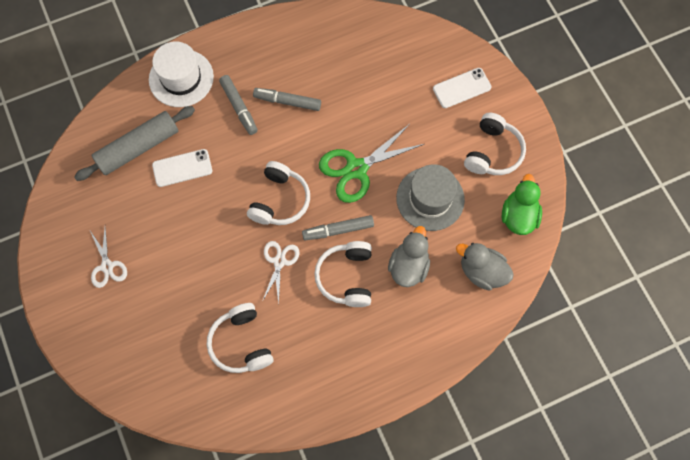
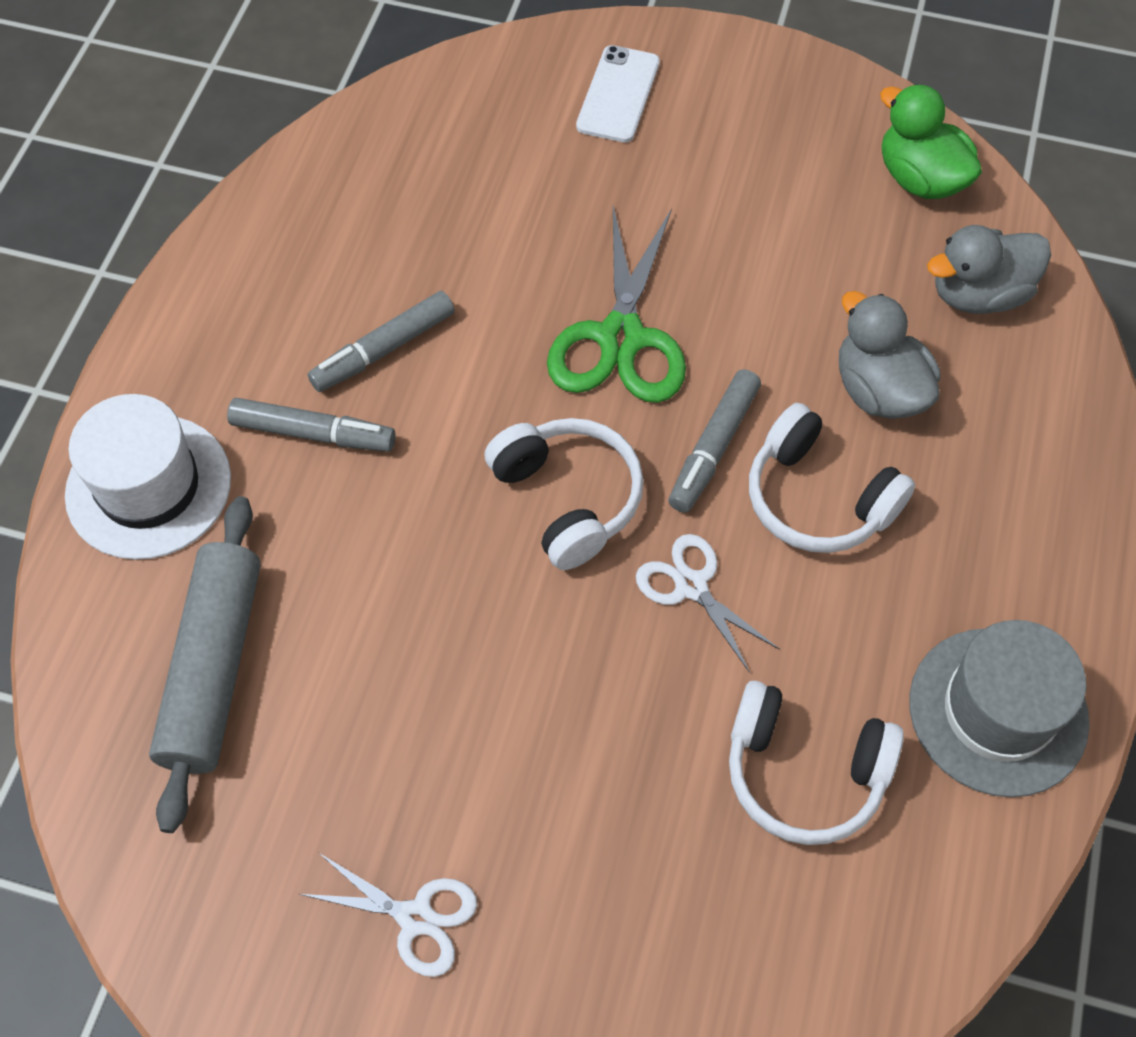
camera: 50 degrees left, 10 degrees down
(182, 168) = (338, 618): white phone -> none
(430, 198) = (779, 273): grey hat -> grey hat (998, 711)
(493, 152) = (774, 133): white headphones -> none

